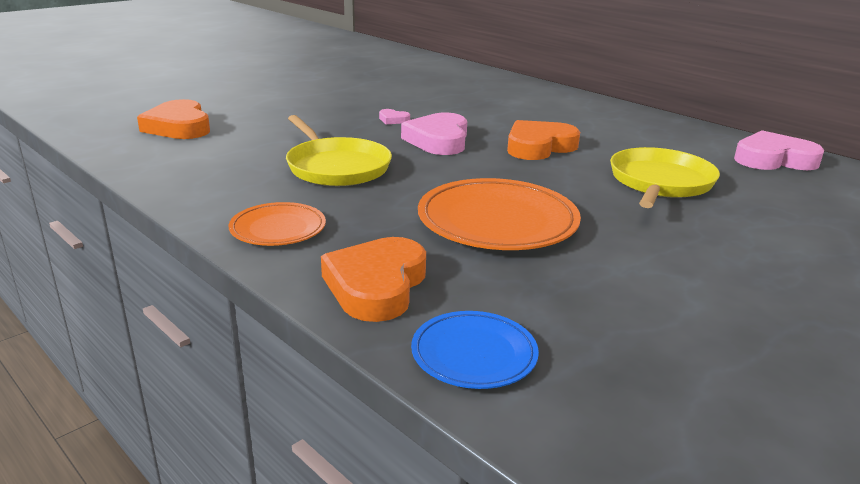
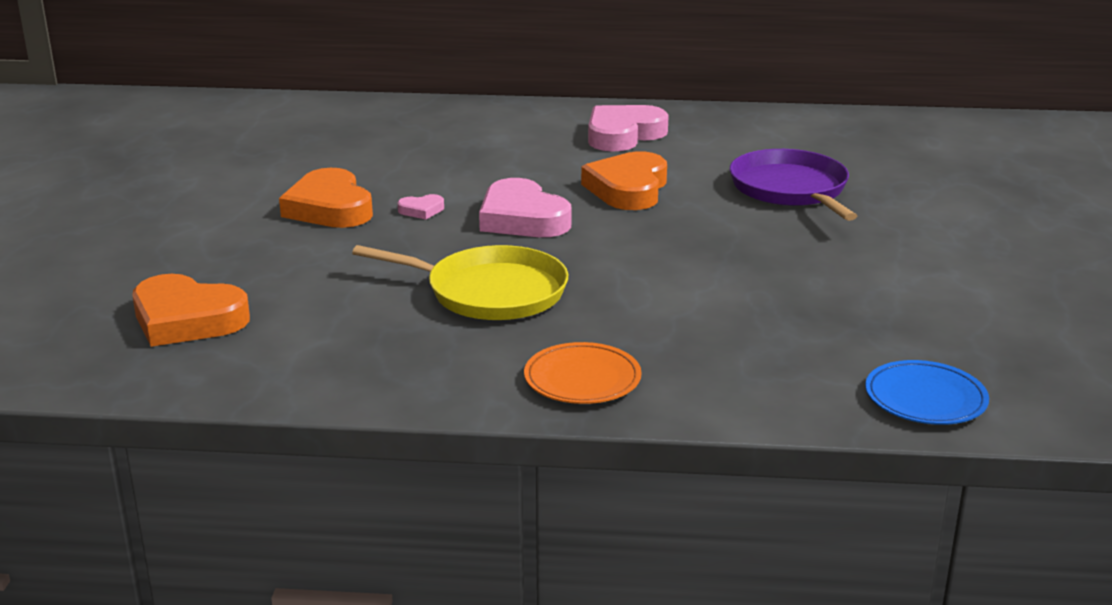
camera: 40 degrees left, 0 degrees up
(376, 285) = (767, 385): orange heart -> orange heart (329, 208)
(497, 221) = (741, 284): orange plate -> none
(660, 183) = (791, 190): yellow pan -> purple pan
(773, 159) = (830, 129): pink heart -> pink heart (623, 135)

